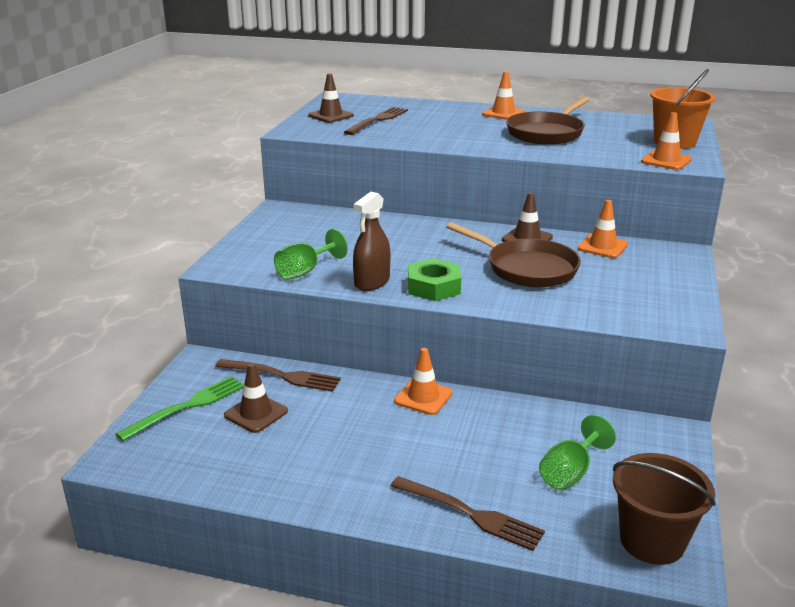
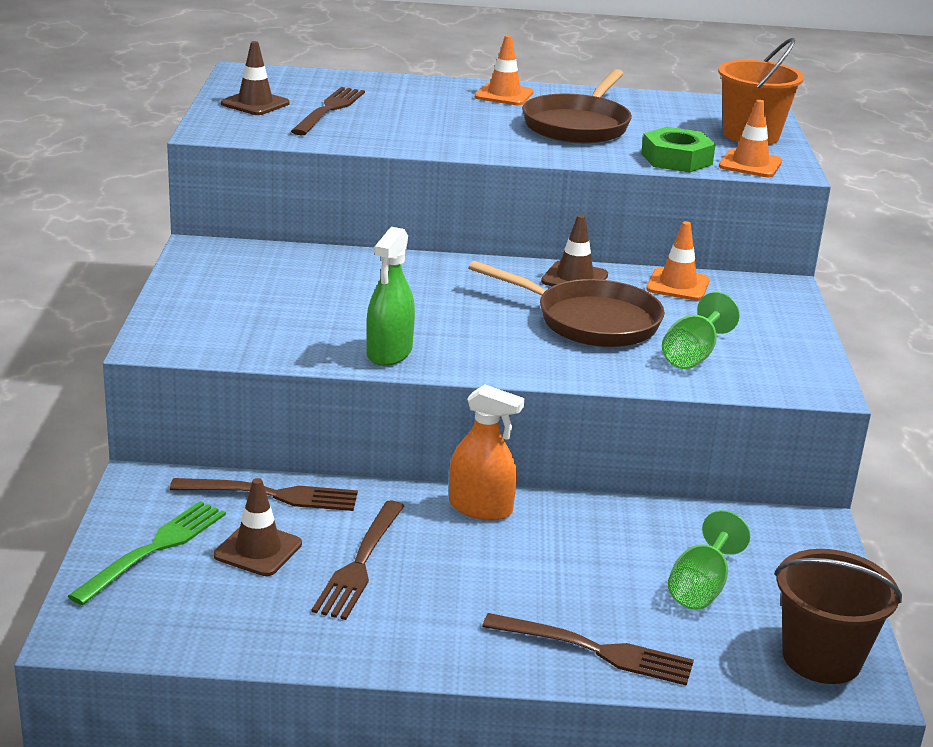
camera: 15 degrees left, 0 degrees up
(305, 271) = (287, 343): green goblet -> green goblet (693, 355)
(322, 429) = (360, 563): none -> brown fork
(372, 282) = (389, 353): brown spray bottle -> green spray bottle
(423, 397) = (480, 508): orange traffic cone -> orange spray bottle
(433, 287) = (477, 354): green nut -> green nut (676, 159)

